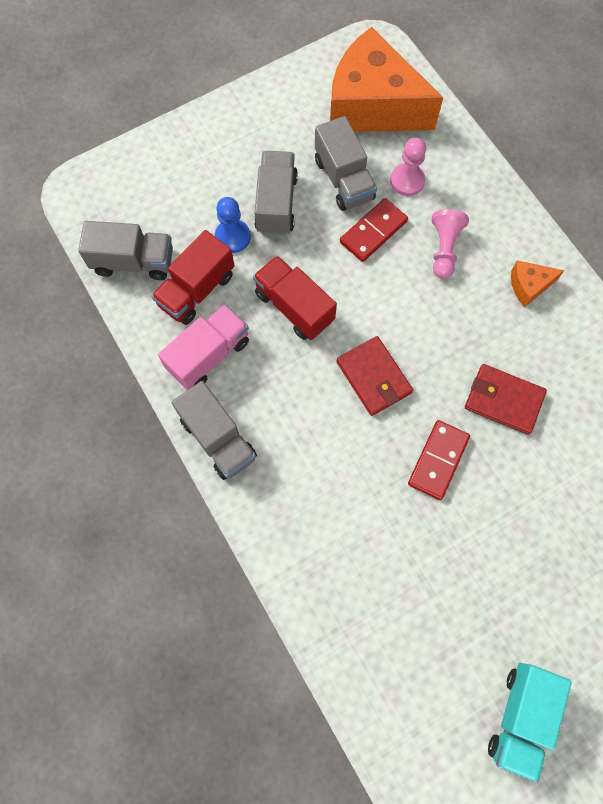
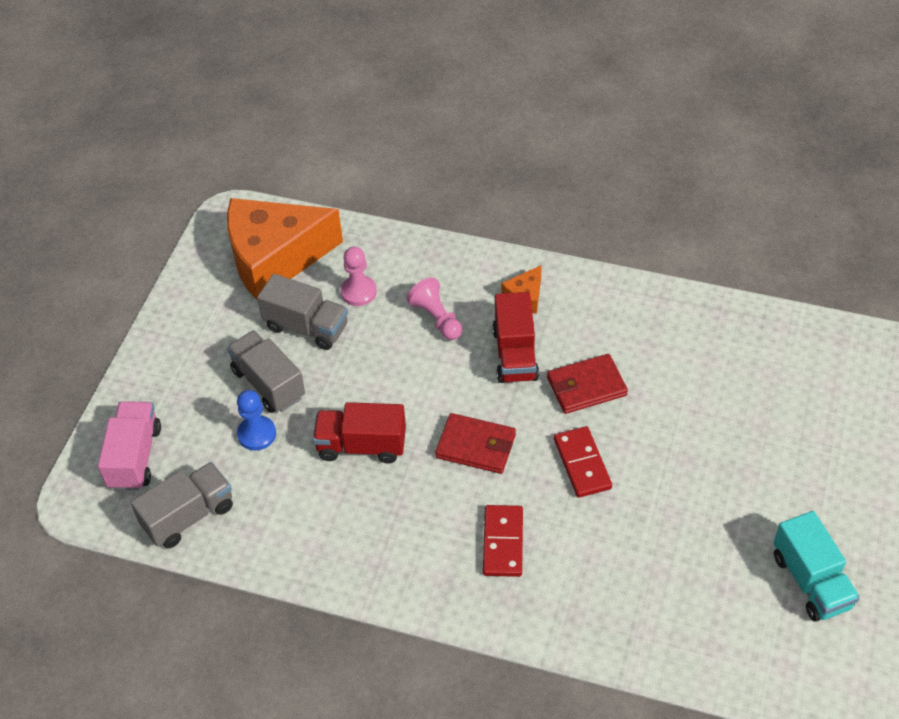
camera: 40 degrees left, 20 degrees down
(196, 290) = (267, 495): red truck -> red truck (515, 354)
(209, 355) = (327, 534): pink truck -> pink truck (135, 457)
(218, 438) = (399, 586): grey truck -> none
(373, 232) = (369, 346): red domino -> red domino (503, 542)

